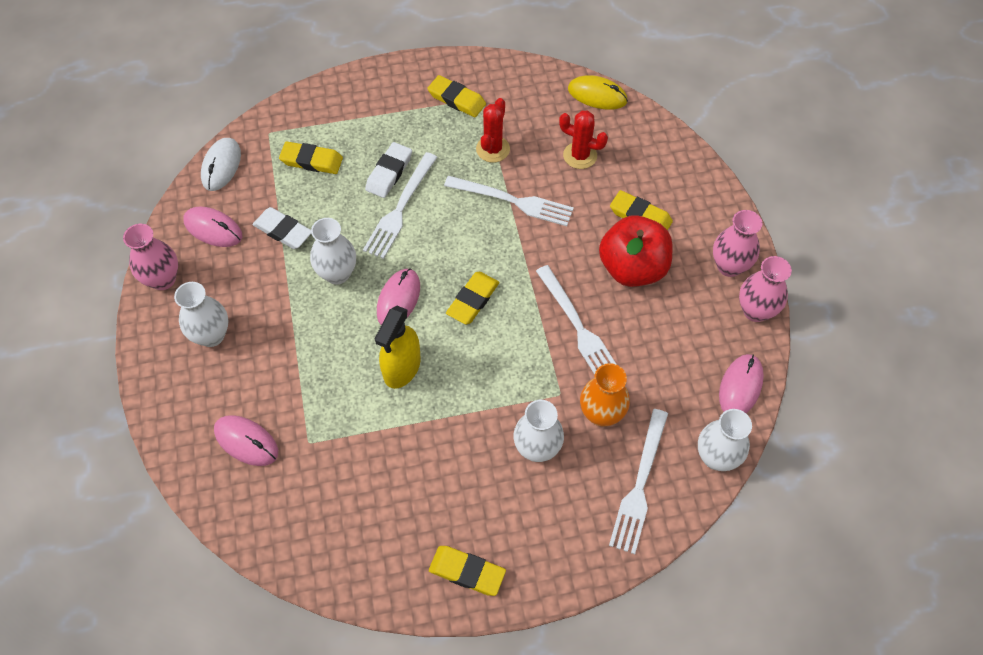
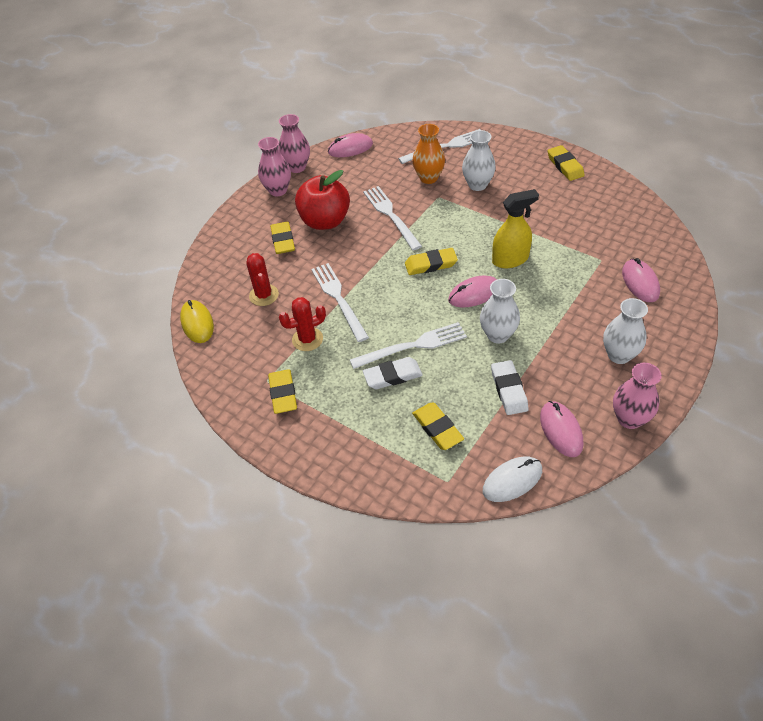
camera: 130 degrees left, 10 degrees down
(578, 327) = (391, 215): white fork -> white fork turned 45 degrees counterclockwise
(716, 457) = (399, 135): white vase -> none

